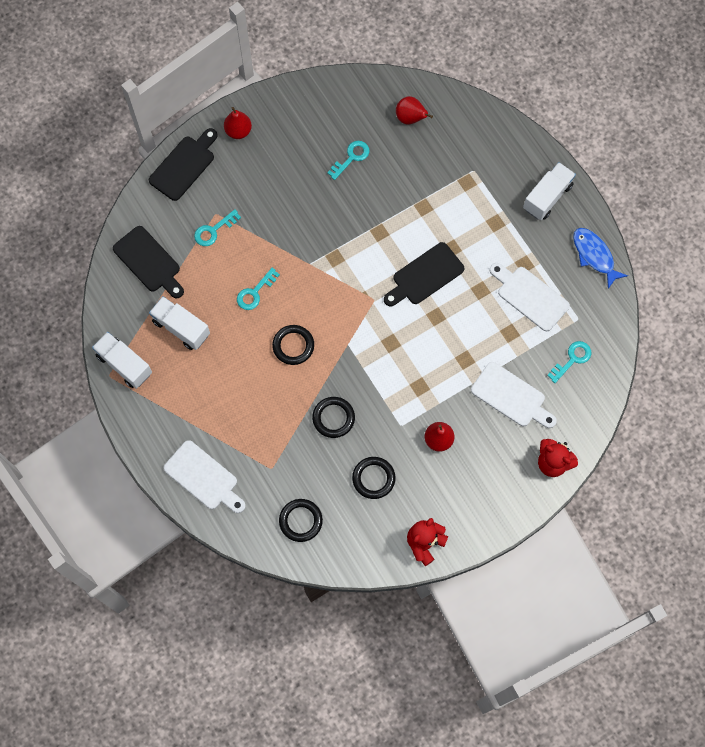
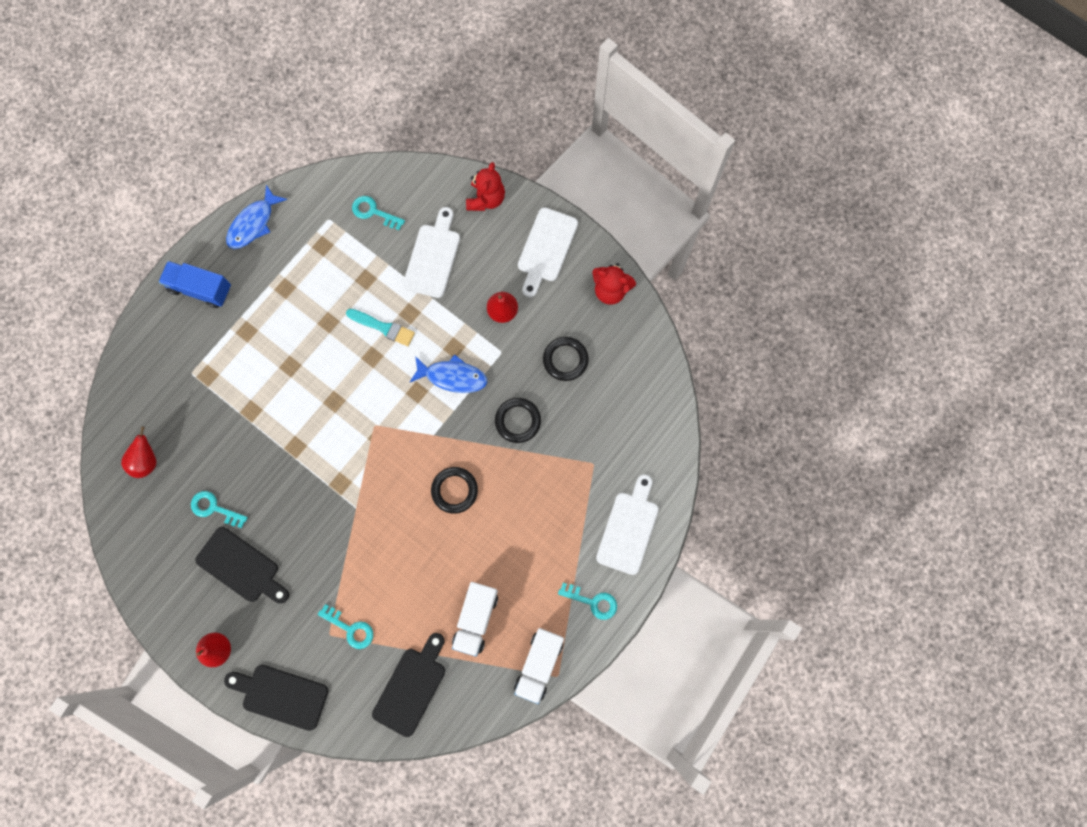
camera: 110 degrees left, 5 degrees up
(255, 292) = (408, 554): turquoise key -> turquoise key (592, 601)
(300, 521) = (635, 415): black ring -> none
(393, 377) = (452, 376): none -> blue fish
(425, 275) = (330, 383): black cutting board -> black cutting board (241, 567)
(459, 333) = (383, 327): none -> turquoise brush
(530, 296) = (319, 272): white cutting board -> white cutting board (546, 248)
(547, 197) = (200, 288): white truck -> blue truck

